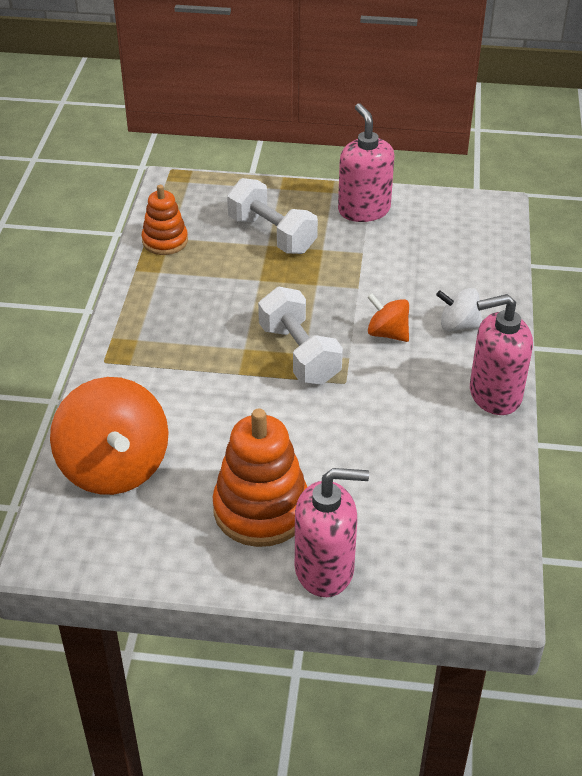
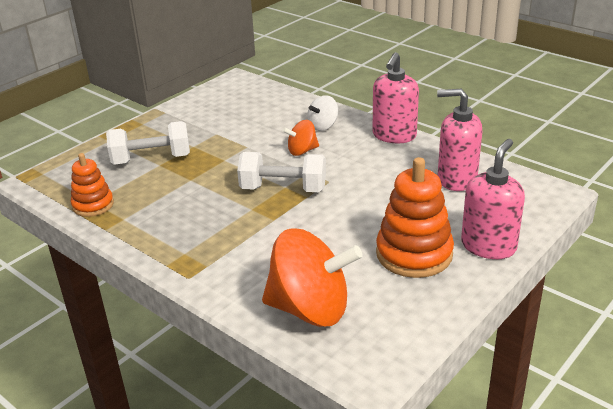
camera: 55 degrees left, 10 degrees down
(363, 210) = (177, 119): pink soap dispenser -> pink soap dispenser (456, 179)

